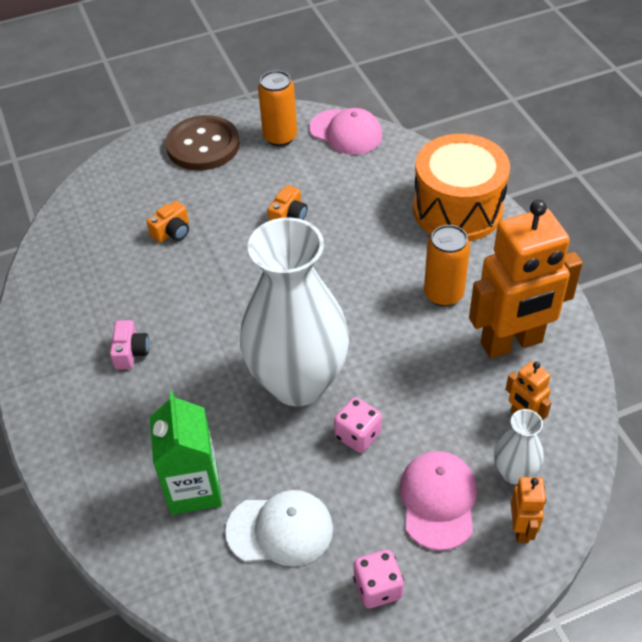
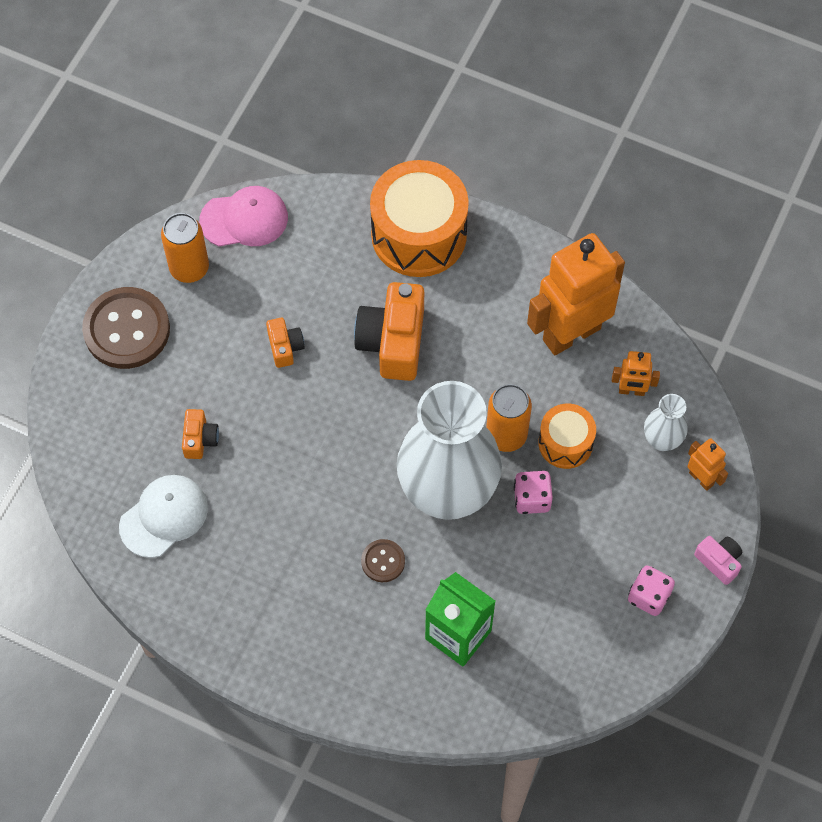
camera: 45 degrees left, 15 degrees up
(131, 352) = (291, 572): pink camera -> pink camera (719, 561)
(199, 393) = (383, 561): none -> brown button
(280, 530) = (548, 612): white cap -> white cap (164, 516)
(366, 260) = (393, 342): none -> orange camera
(427, 415) = (565, 443): none -> orange drum
(438, 501) = (631, 503): pink cap -> none
(443, 294) = (482, 327): orange can -> orange can (506, 435)
(512, 343) = (571, 333): orange robot -> orange robot turned 150 degrees counterclockwise

